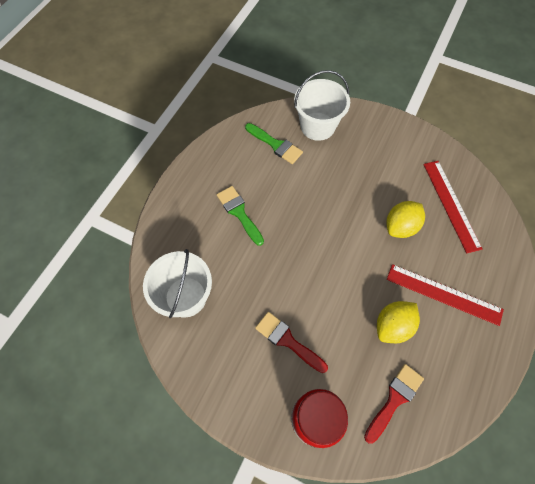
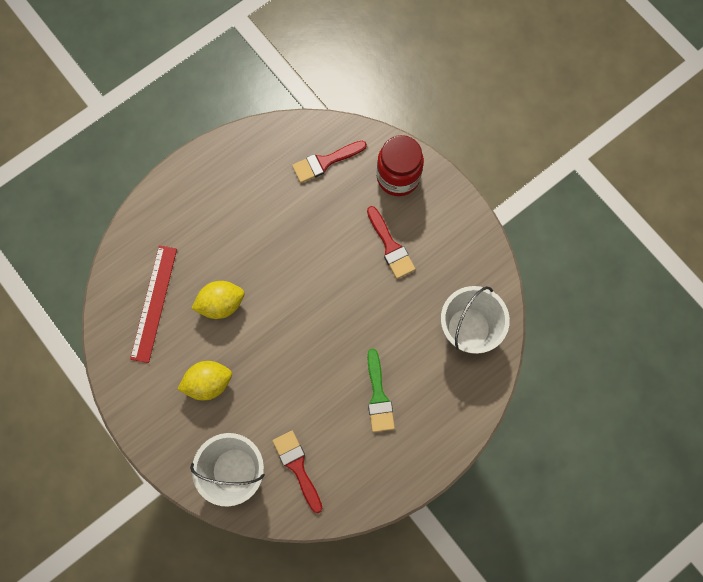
camera: 155 degrees left, 10 degrees up
(275, 145) = (297, 467): green brush -> red brush
(392, 326) = (290, 217): yellow lemon -> yellow lemon (208, 383)
(443, 294) = (226, 222): red ruler -> none

